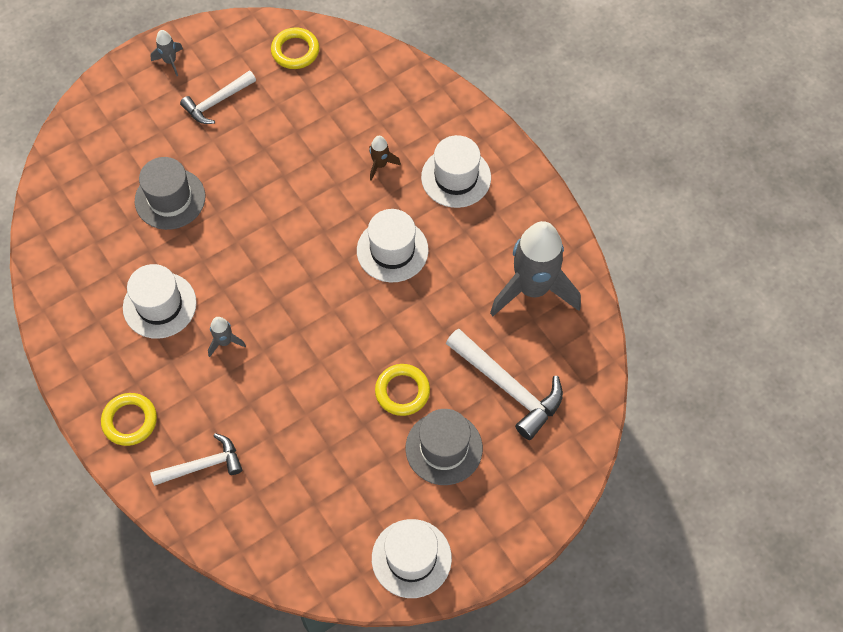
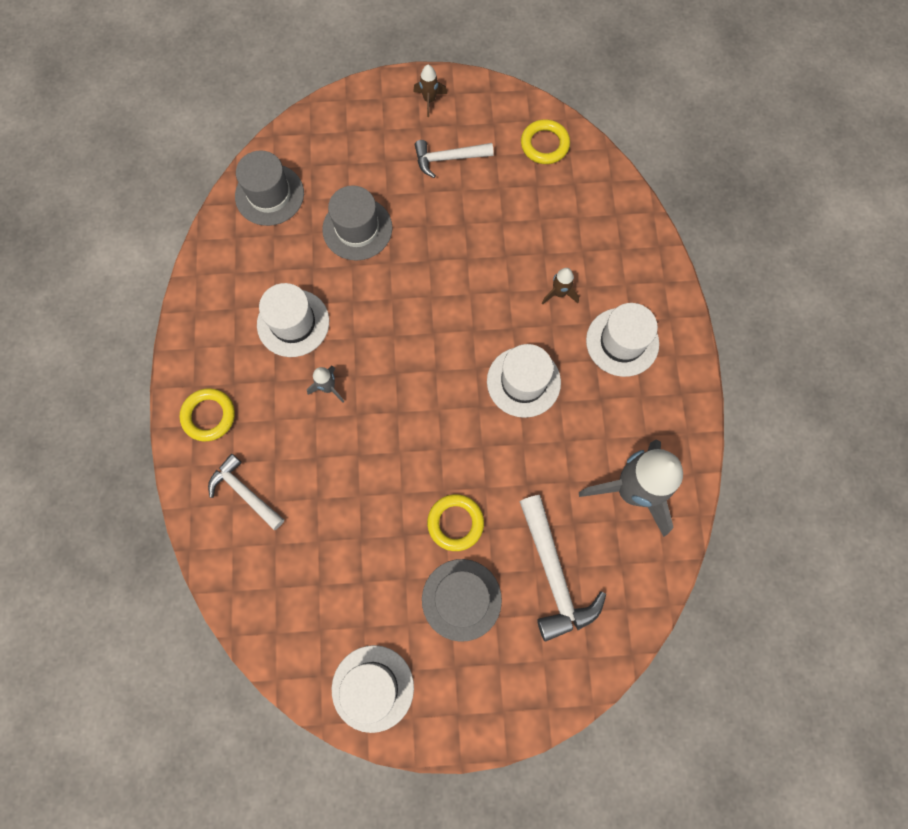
camera: 30 degrees right, 10 degrees up
(70, 209) = (269, 195): none -> grey hat
(170, 61) = (429, 100): grey rocket -> brown rocket
(202, 465) = (245, 492): white hammer -> white hammer turned 150 degrees counterclockwise

